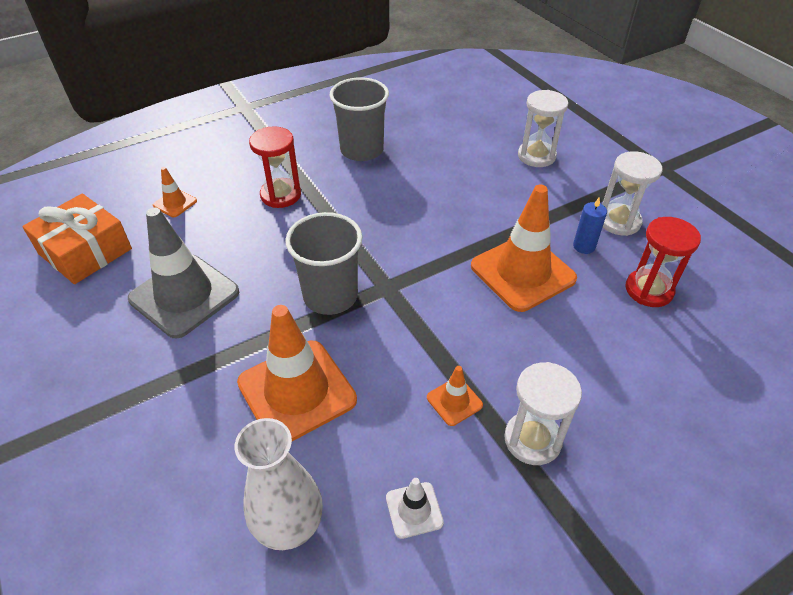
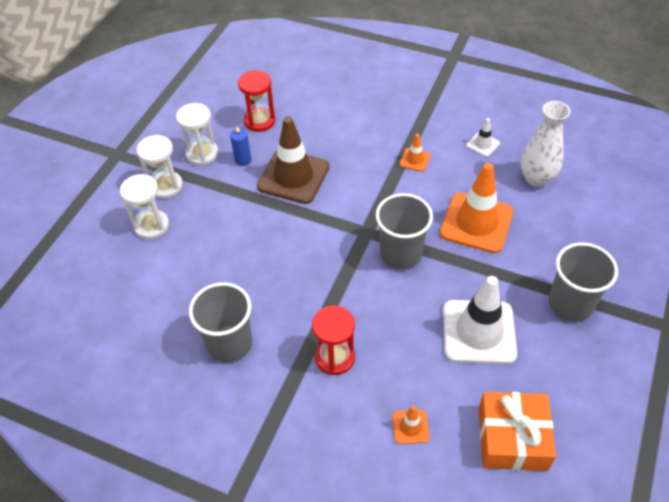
camera: 125 degrees left, 5 degrees up
(110, 393) = (570, 304): none -> grey cup
(184, 295) = (479, 332): grey traffic cone -> white traffic cone
(522, 272) = (293, 176): orange traffic cone -> brown traffic cone
(532, 439) = (406, 124): white hourglass -> white hourglass (166, 186)

